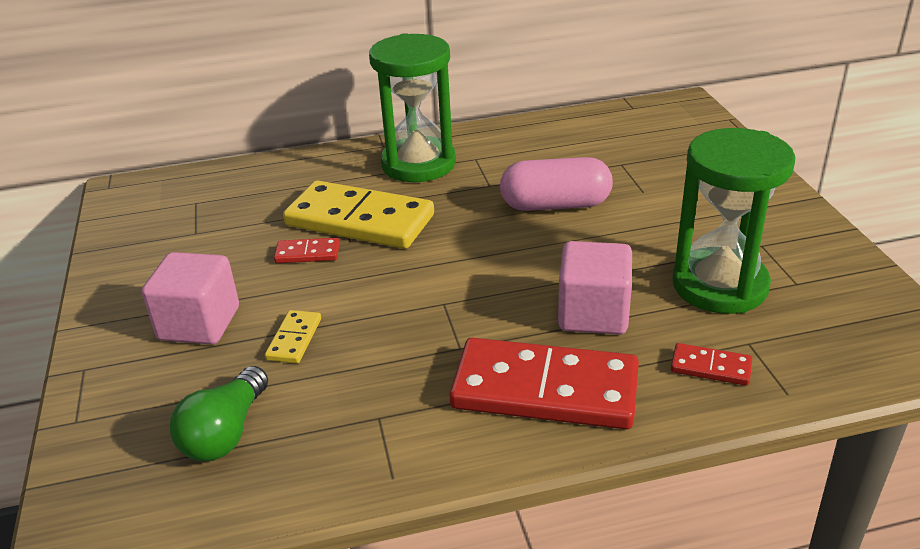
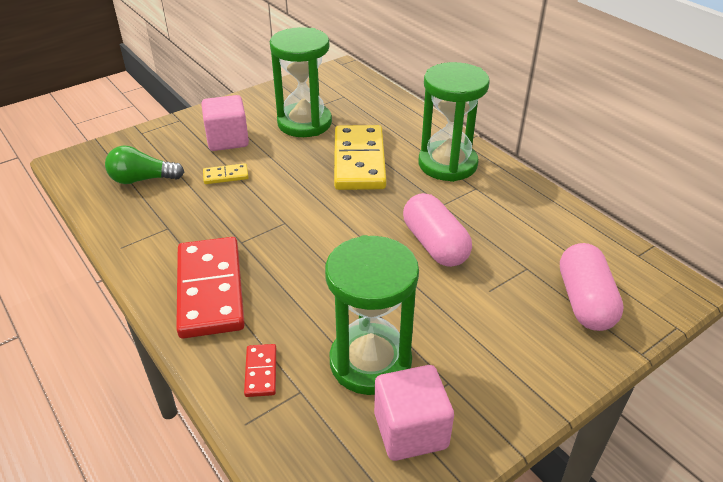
camera: 65 degrees right, 5 degrees up
(228, 246) = (304, 123): none -> green hourglass
(307, 253) = (311, 153): red domino -> none
(593, 314) = (301, 295): pink cube -> pink cube (410, 430)
(681, 148) = (584, 301): none -> pink capsule

